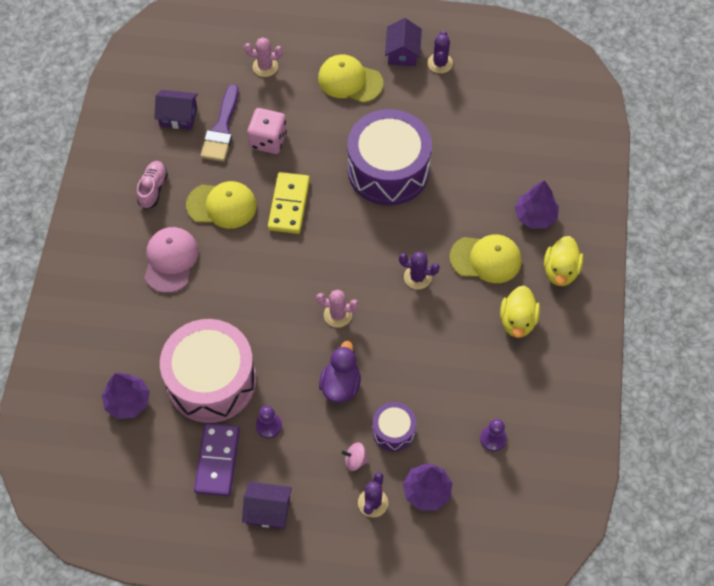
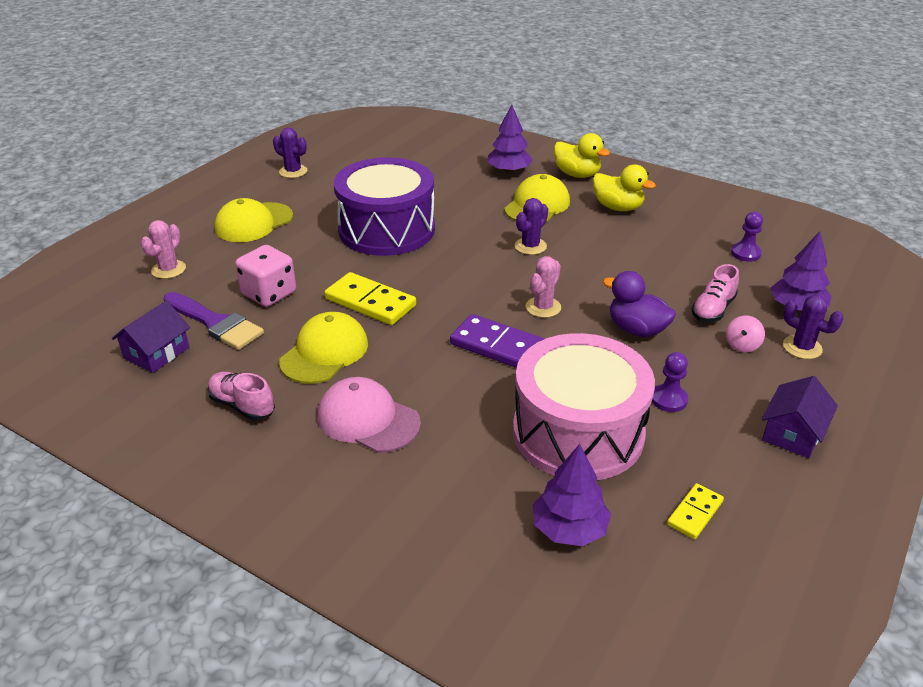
camera: 65 degrees left, 25 degrees down
(168, 465) = (695, 513): none -> yellow domino
(217, 461) = (704, 460): purple domino -> purple domino (499, 346)
(393, 431) = (713, 309): purple drum -> pink shoe
(402, 52) = (256, 186): purple house -> none

